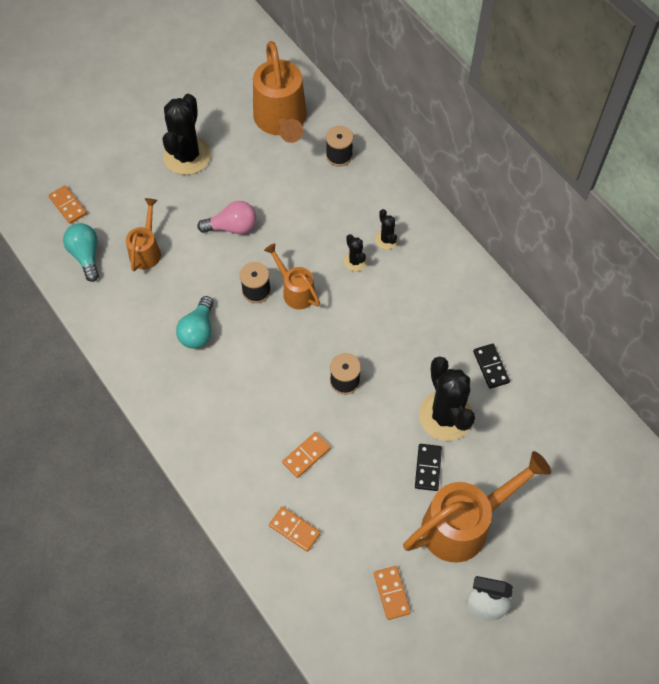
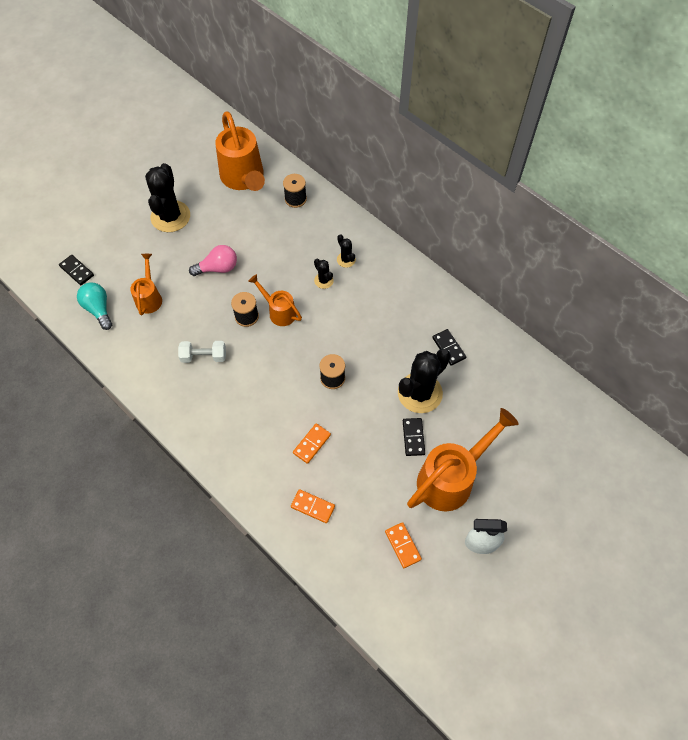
camera: 10 degrees left, 0 degrees up
(68, 205) = (77, 271): orange domino -> black domino
(198, 331) = (204, 356): turquoise light bulb -> white dumbbell
(445, 416) = (420, 393): black cactus -> black cactus turned 75 degrees clockwise

